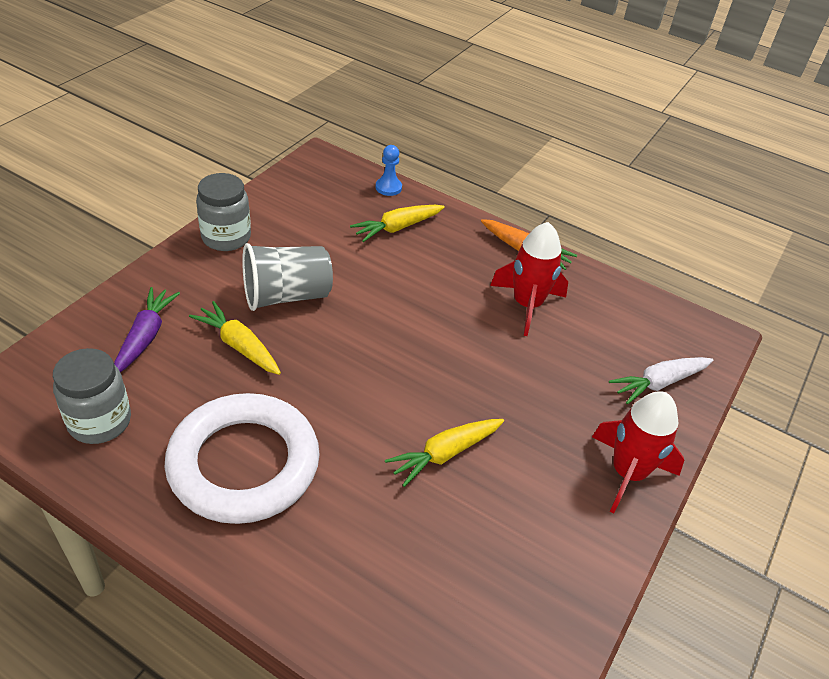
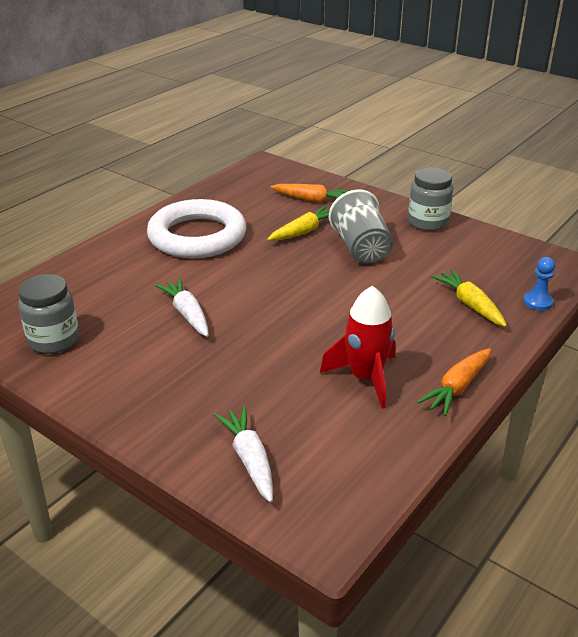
camera: 100 degrees right, 10 degrees down
(100, 422) = (239, 192): grey jar -> grey jar (54, 340)
(146, 336) = (313, 200): purple carrot -> orange carrot
(444, 454) = (187, 314): yellow carrot -> white carrot
(627, 473) = (143, 412): red rocket -> none

